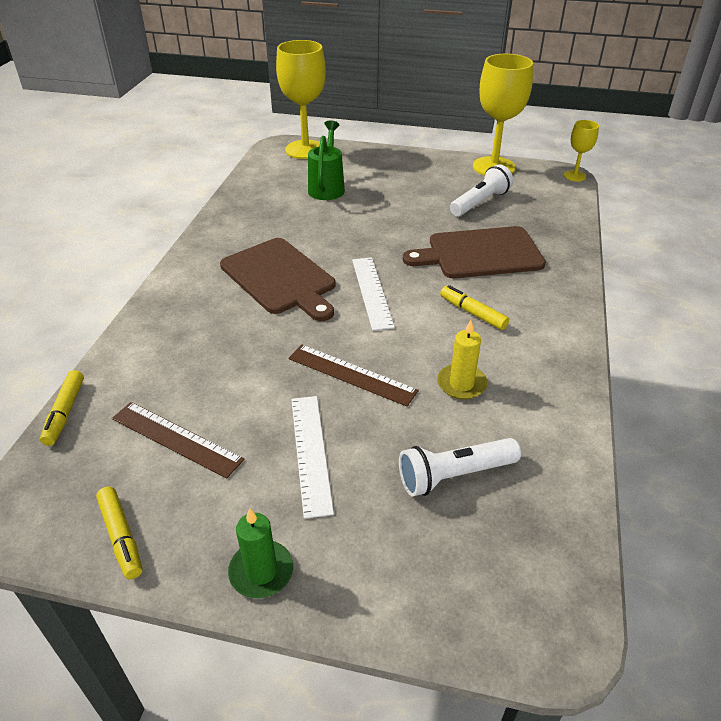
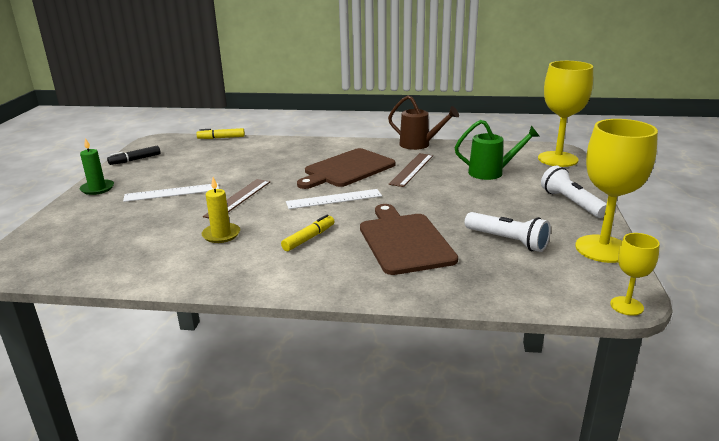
camera: 85 degrees right, 15 degrees down
(121, 537) = (135, 160): yellow marker -> black marker
(176, 439) = (194, 161): brown ruler -> brown ruler (411, 169)
(220, 219) = (419, 145): none -> brown watering can
(454, 475) = (135, 233): white flashlight -> white flashlight (571, 203)

